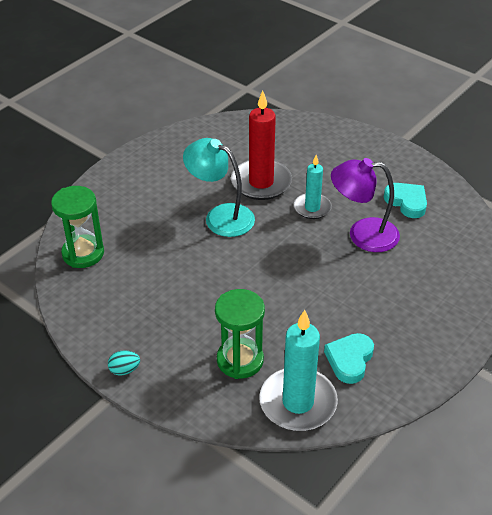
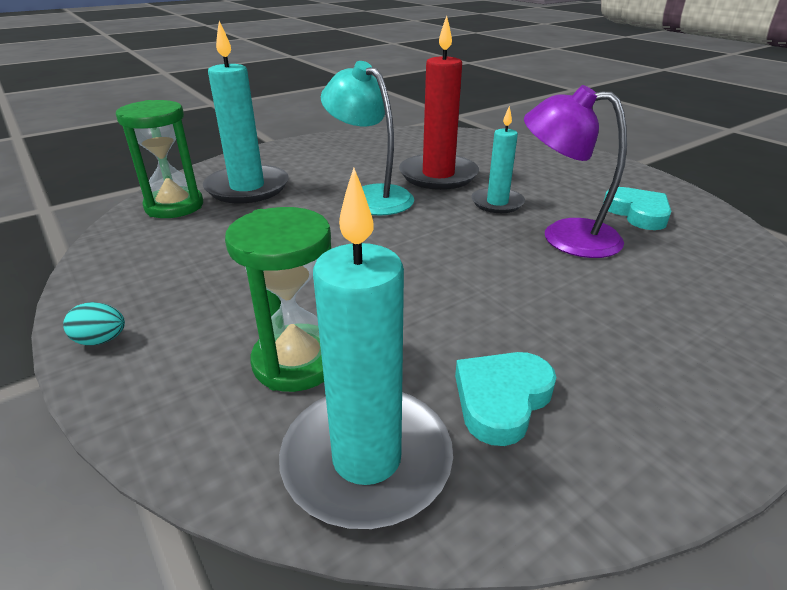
camera: 15 degrees right, 10 degrees down
(124, 223) = (247, 188): none -> turquoise candle

